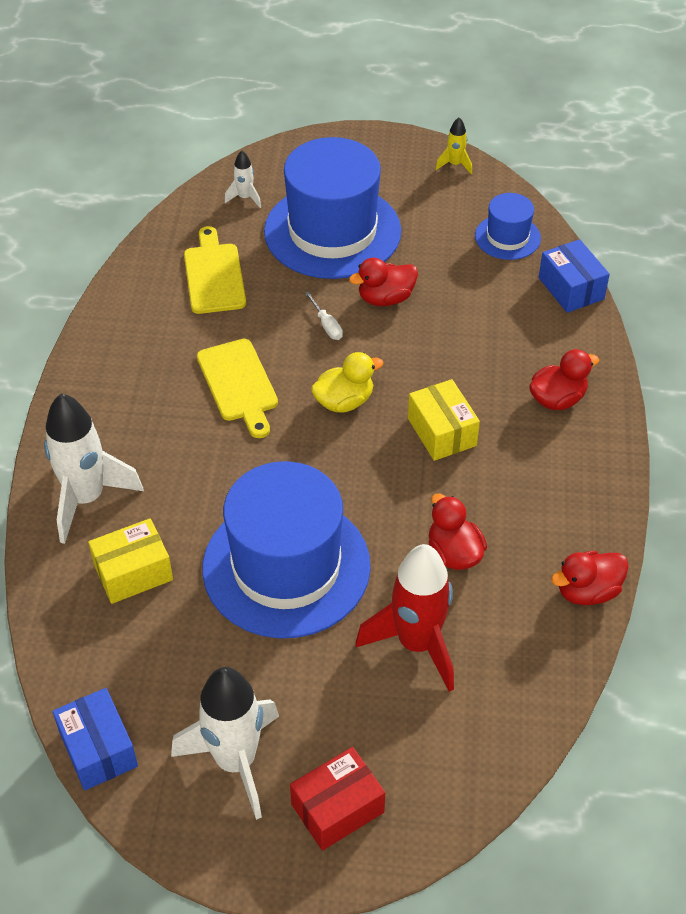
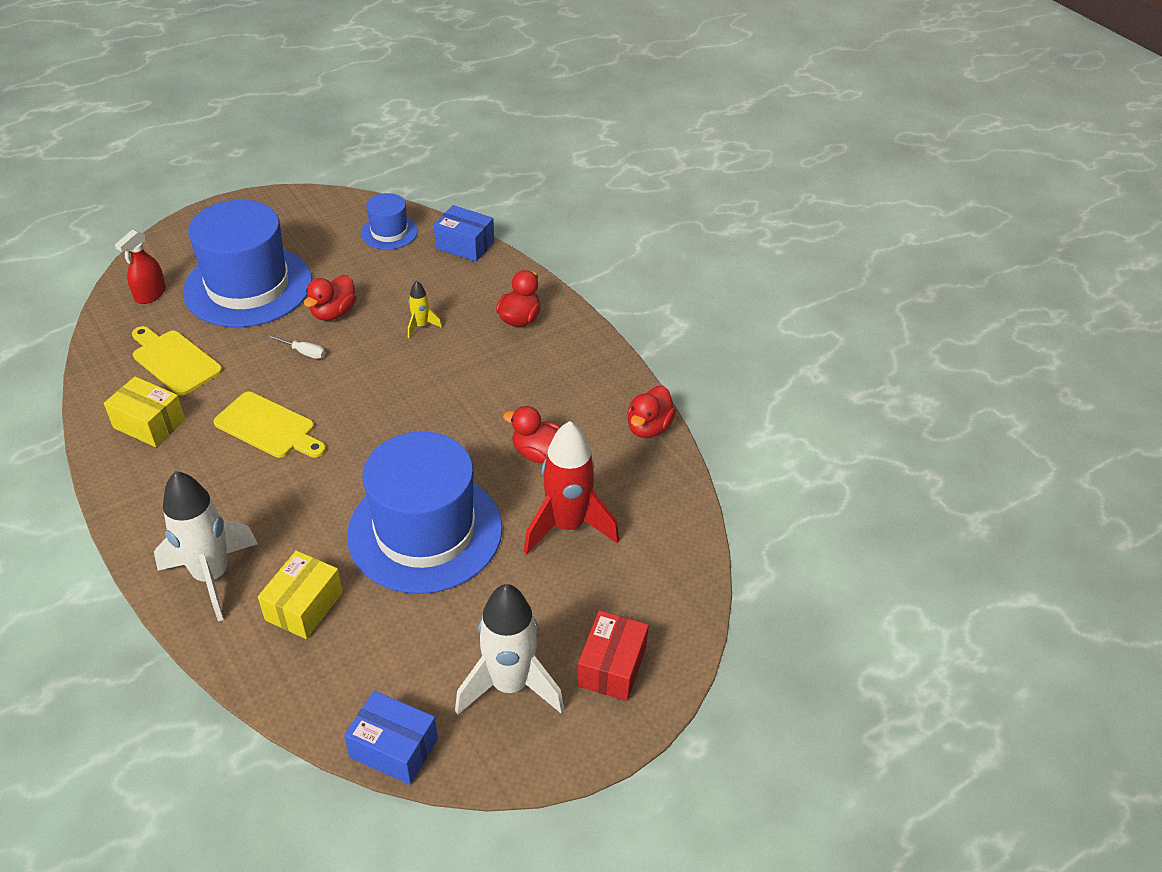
camera: 40 degrees left, 5 degrees down
(245, 198) = (150, 294): white rocket -> red spray bottle
(344, 401) = (366, 397): yellow duck -> none
(442, 432) = (458, 380): yellow box -> yellow box (149, 423)
(455, 165) = (305, 201): yellow rocket -> yellow rocket (421, 326)

